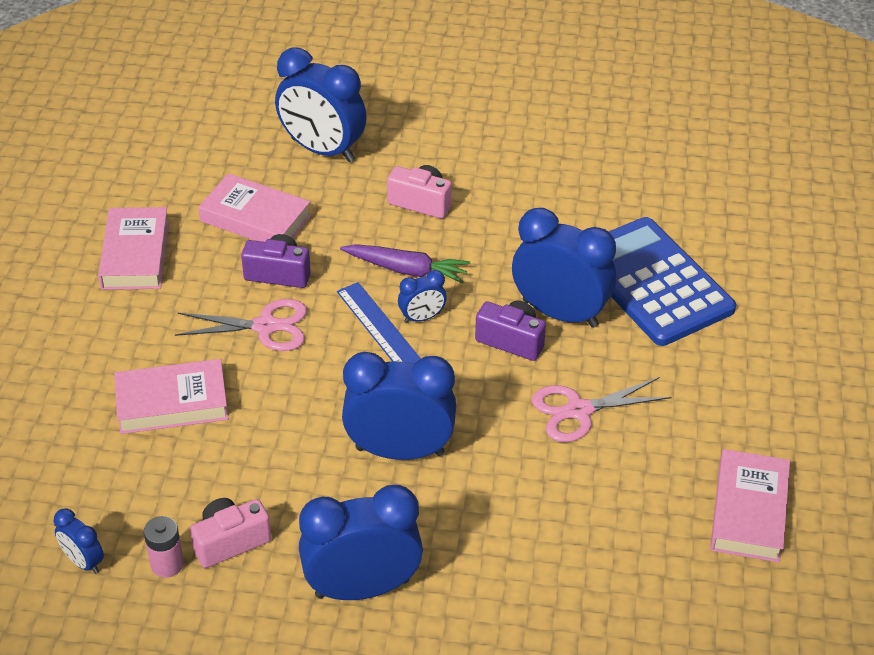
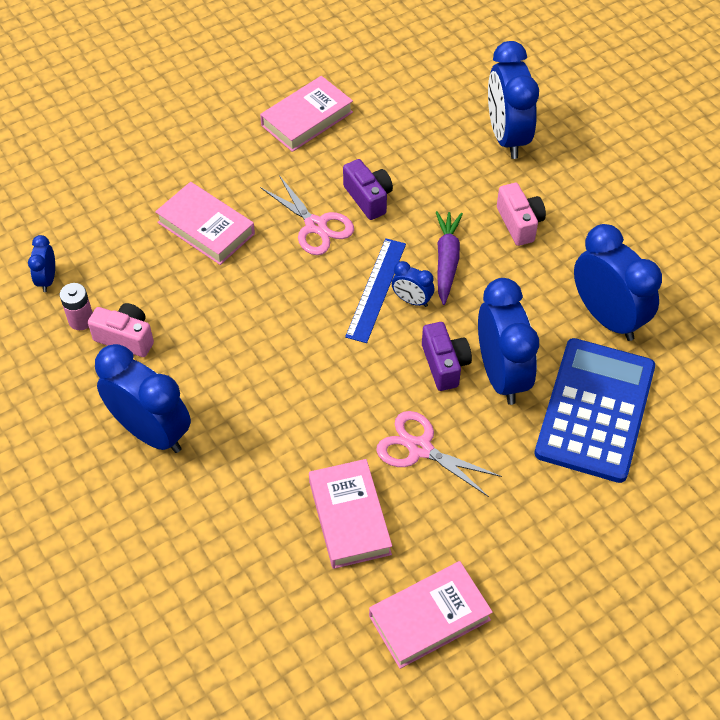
camera: 50 degrees right, 10 degrees up
(255, 218) = (403, 151): pink book -> pink book (349, 517)
(399, 451) = (282, 371): blue clock -> blue clock (607, 317)
(406, 270) = (446, 261): purple carrot -> purple carrot turned 150 degrees counterclockwise

